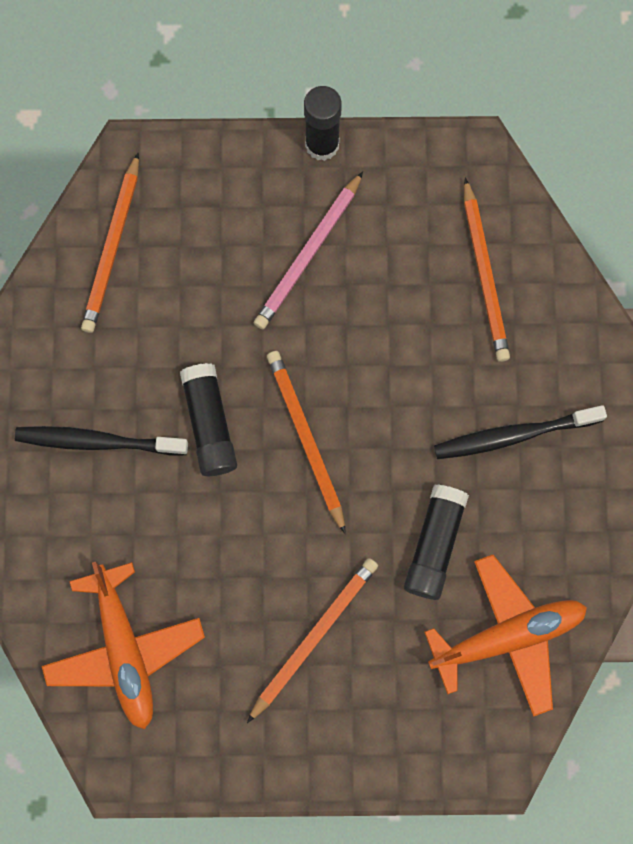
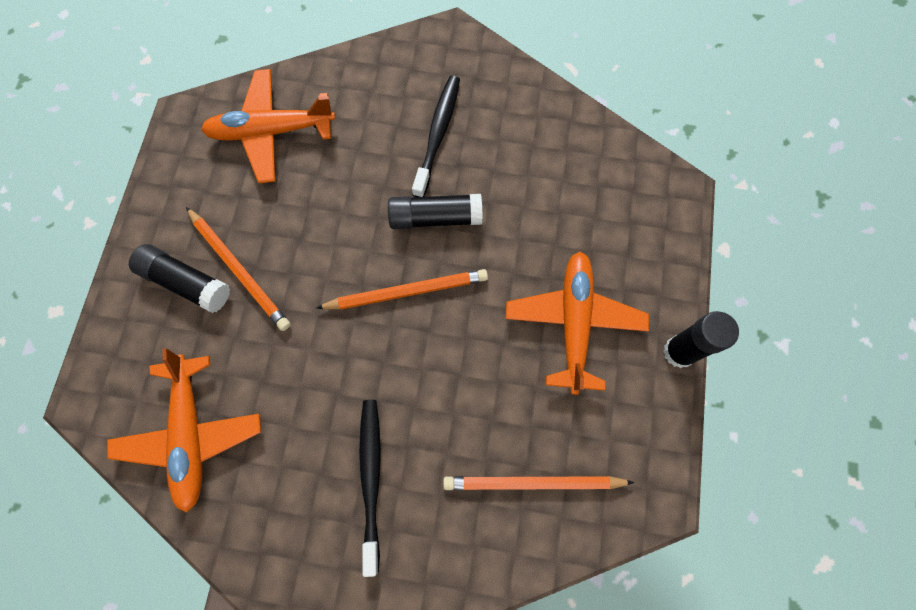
camera: 100 degrees right, 5 degrees down
(113, 247) = (599, 166): orange pencil -> none
(309, 254) = (574, 322): pink pencil -> orange plane
(434, 544) = (289, 384): black glue stick -> black glue stick (186, 282)

